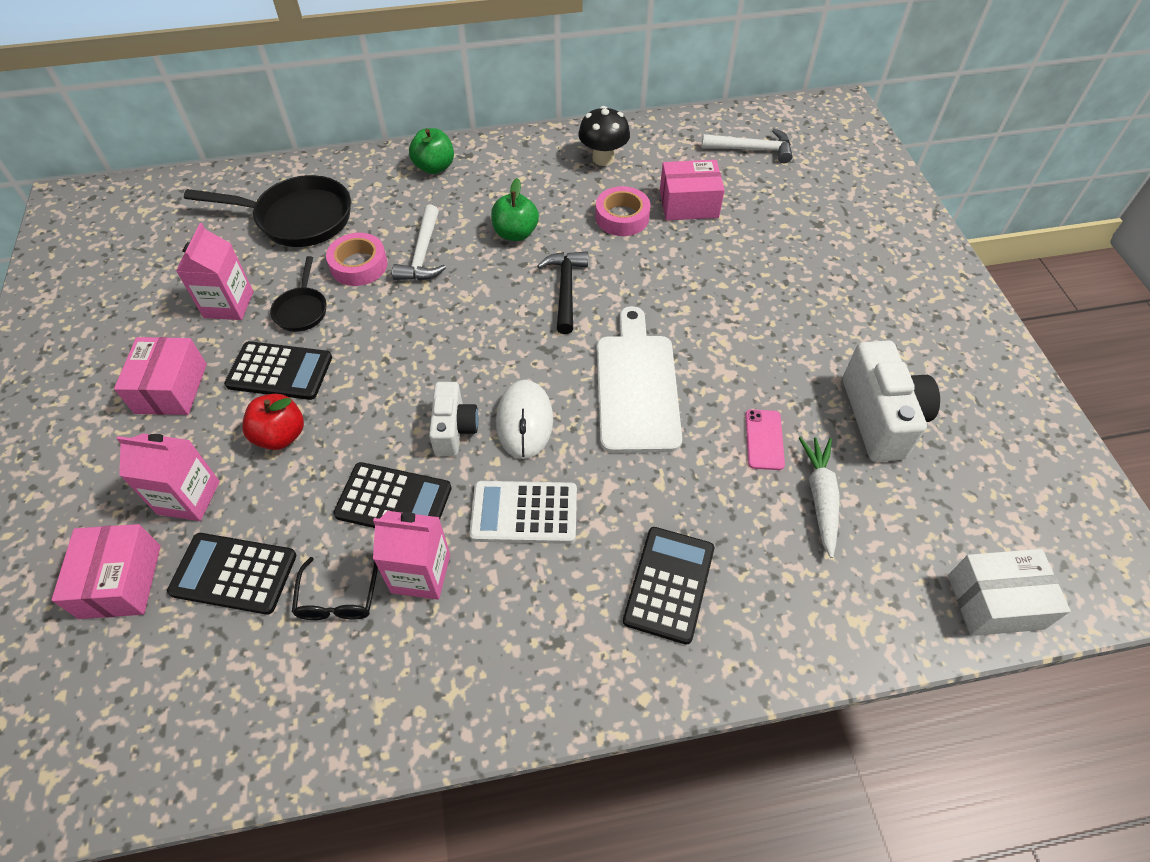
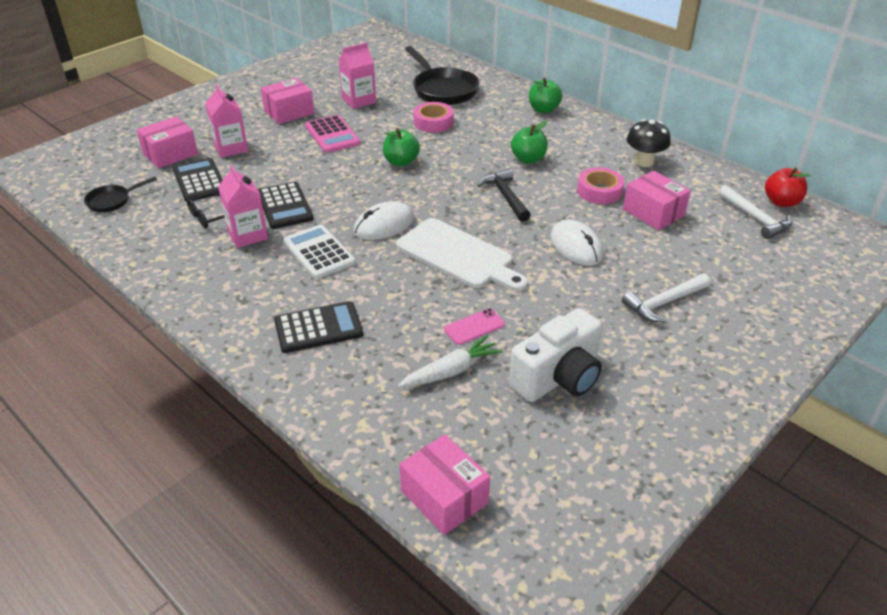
camera: 55 degrees right, 15 degrees down
(280, 371) = (332, 135): black calculator -> pink calculator
(280, 435) = (292, 154): red apple -> red apple (781, 202)
(302, 310) = (380, 121): black pan -> black pan (112, 201)
(412, 338) = (401, 162): none -> green apple
(423, 254) = (468, 137): white hammer -> white hammer (664, 303)
(454, 429) = (352, 204): white camera -> none
(565, 289) = (505, 196): black hammer -> black hammer turned 75 degrees counterclockwise
(636, 386) = (458, 255): white cutting board -> white cutting board turned 75 degrees clockwise
(696, 288) = (576, 246): none -> white mouse
(995, 601) = (444, 497): white box -> pink box

